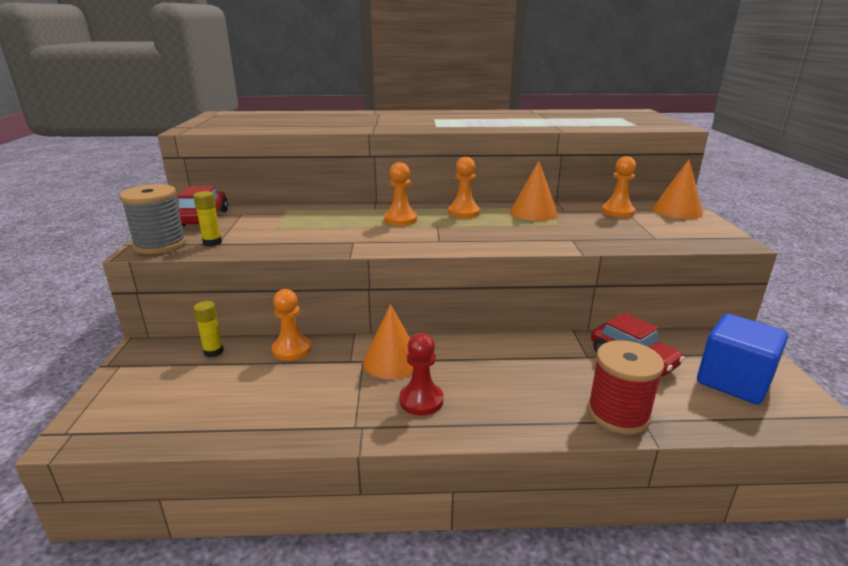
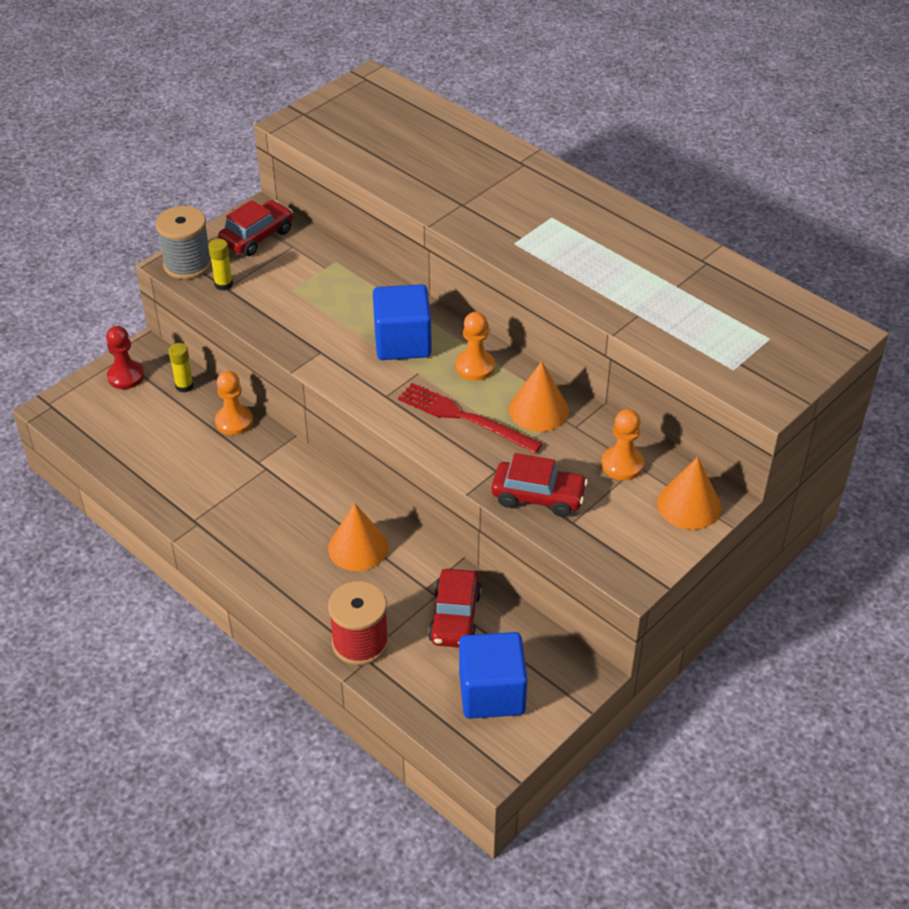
camera: 45 degrees right, 20 degrees up
(392, 361) = (284, 484): orange cone -> orange cone (358, 547)
(400, 220) = (402, 342): orange pawn -> blue cube
(421, 400) = (256, 532): red pawn -> red pawn (126, 376)
(505, 229) = (464, 418): none -> red fork
(616, 237) = (538, 496): none -> red car

